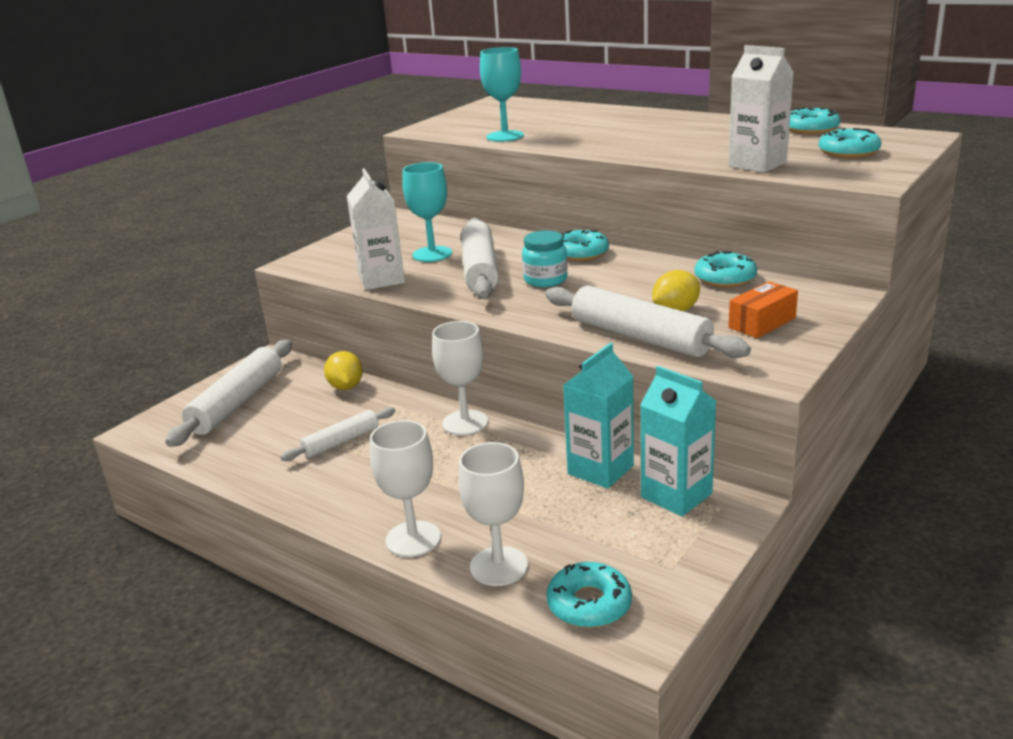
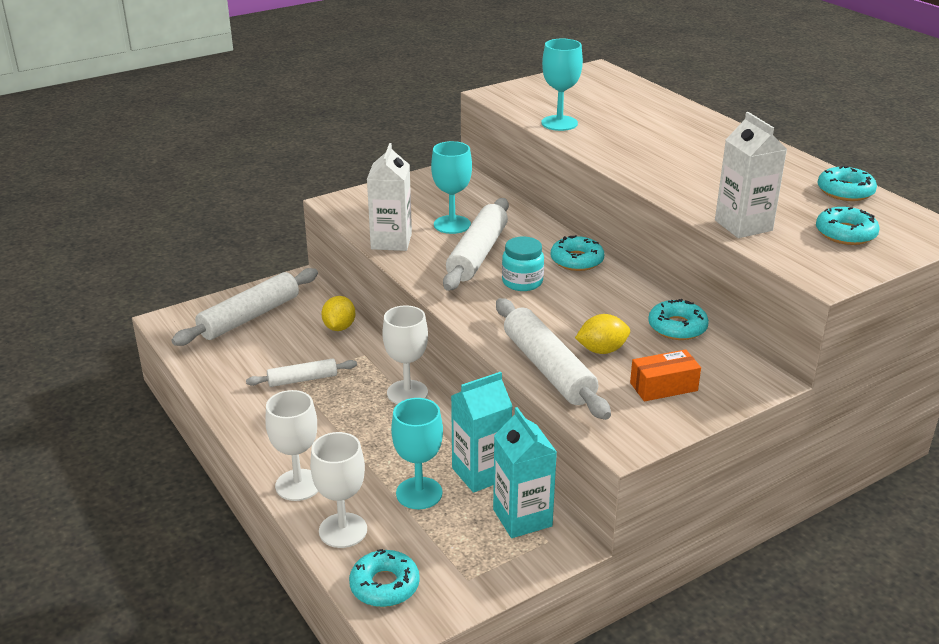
camera: 20 degrees right, 5 degrees up
(552, 506) = (419, 493): none -> turquoise goblet

